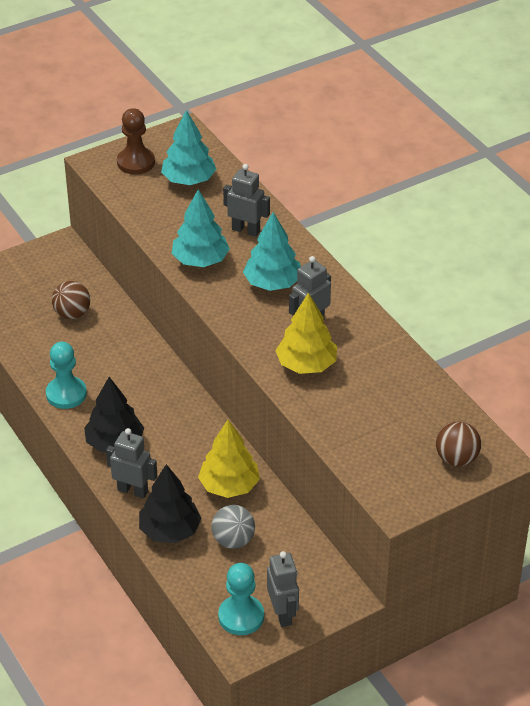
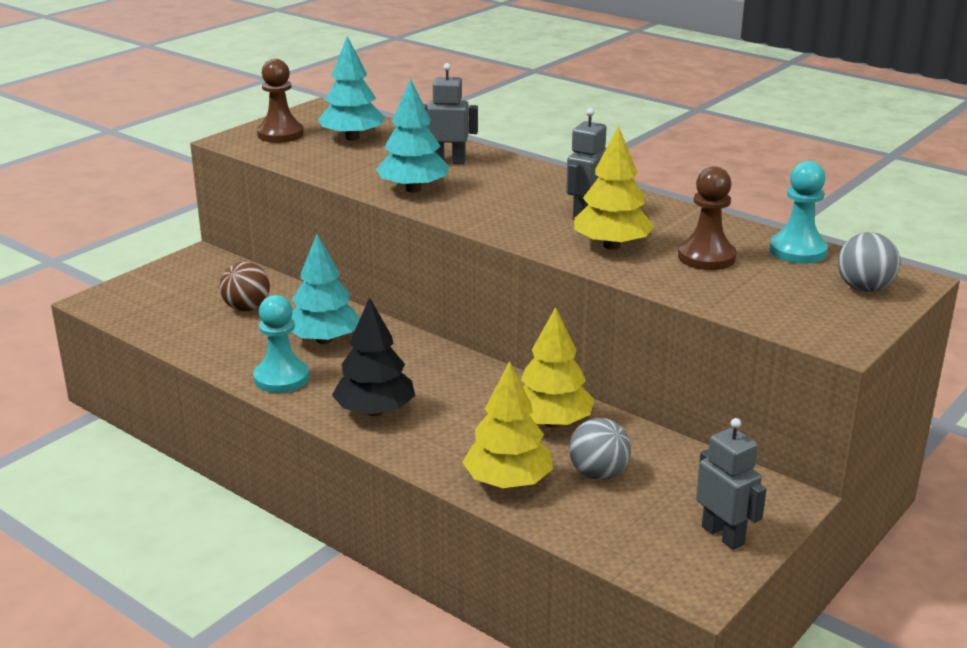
camera: 20 degrees left, 15 degrees down
(133, 491) = (430, 452): grey robot -> none
(170, 531) = (508, 482): black tree -> yellow tree
(241, 616) = (671, 551): turquoise pawn -> turquoise pawn (797, 251)
(272, 283) = (513, 193): turquoise tree -> turquoise tree (324, 340)
(367, 395) = (706, 257): none -> brown pawn
(456, 459) = (864, 288): brown ball -> grey ball

